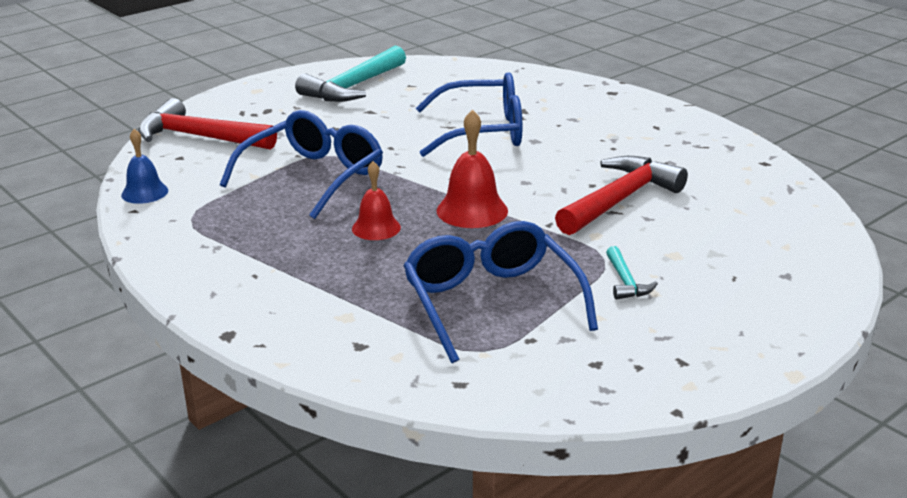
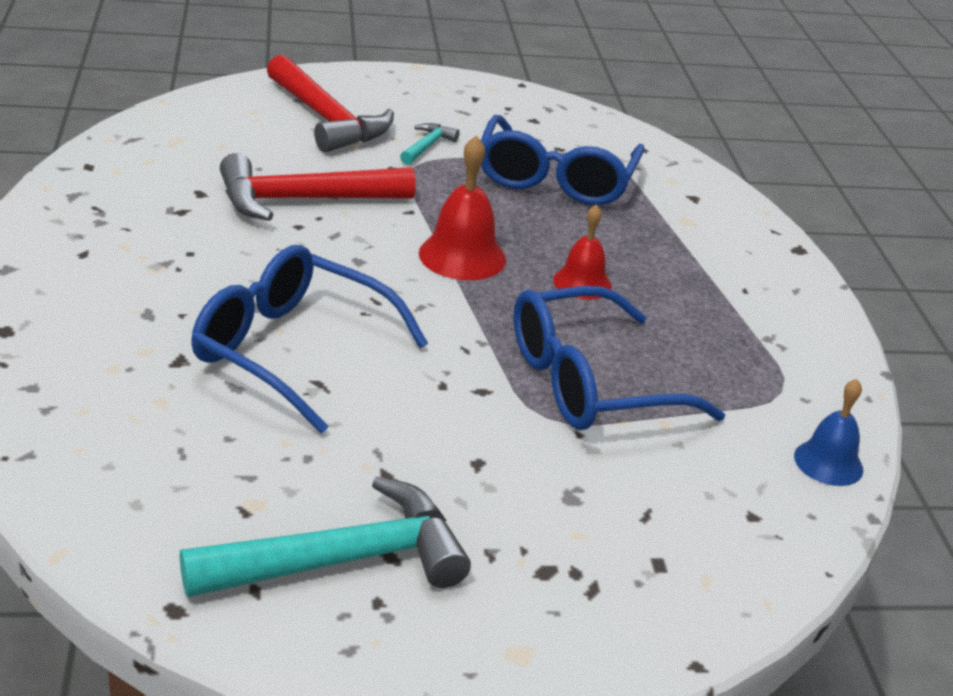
camera: 150 degrees left, 5 degrees up
(199, 137) = (702, 551): red hammer -> red hammer (327, 119)

